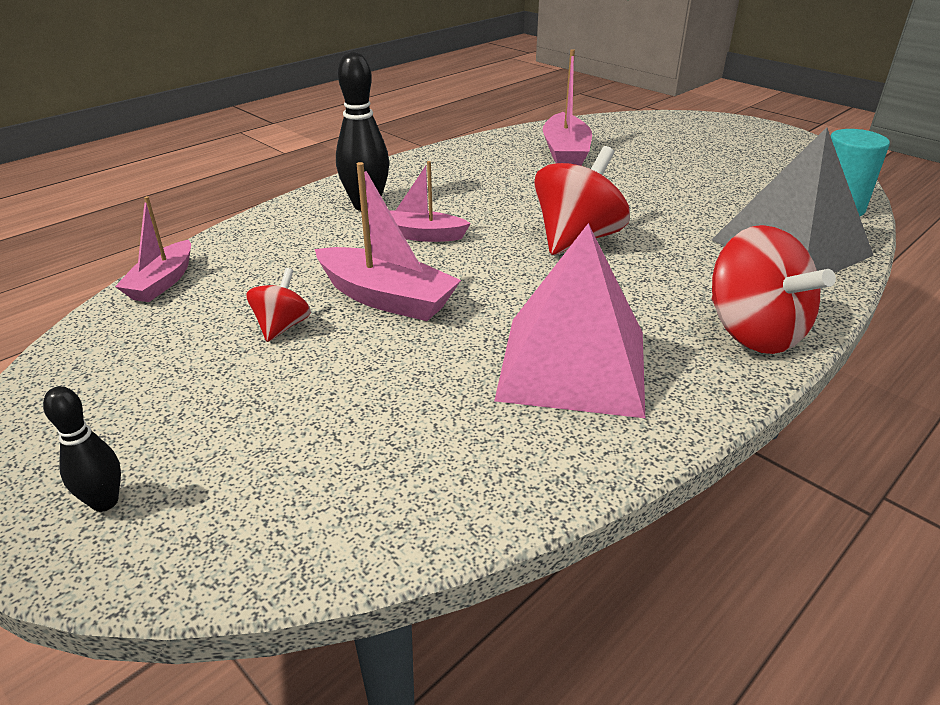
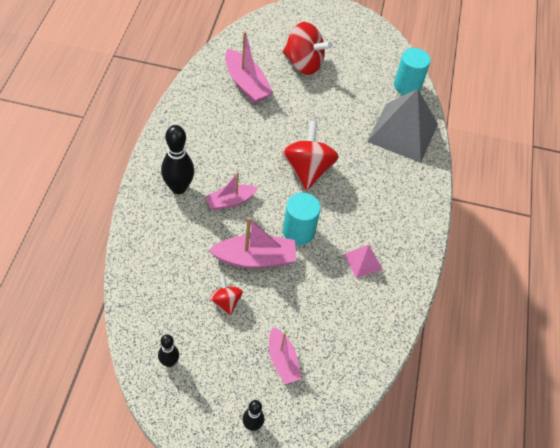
camera: 40 degrees left, 20 degrees up
(110, 358) = (169, 362): none -> black bowling pin
(162, 282) = (134, 302): pink boat -> pink boat (282, 361)
(491, 293) = (298, 231): none -> turquoise cylinder
(573, 364) = (363, 261): pink pyramid -> pink pyramid, size x0.46
(753, 332) = (417, 205): red spinning top -> red spinning top (303, 63)

